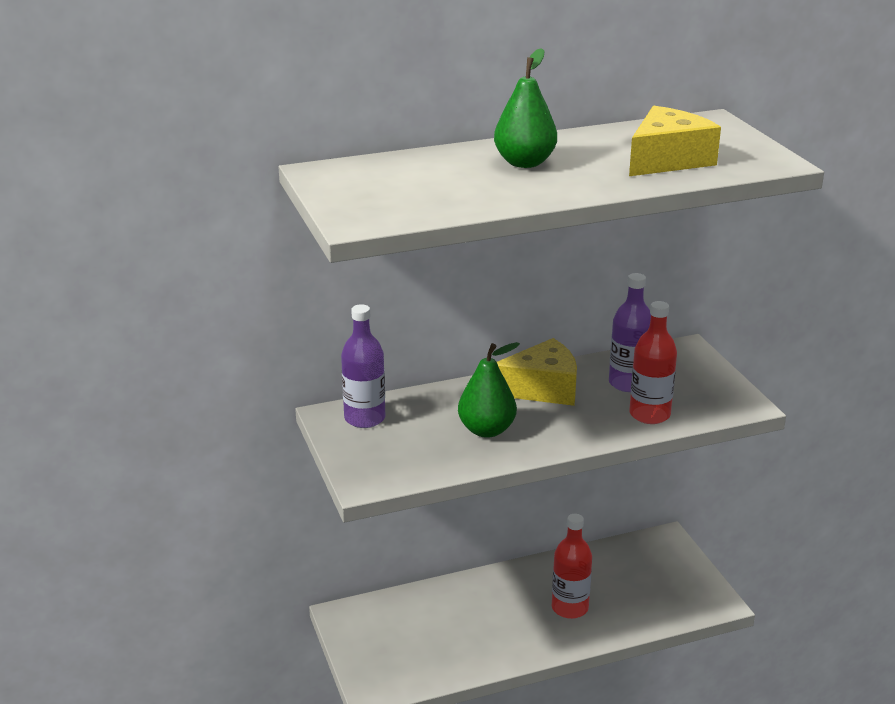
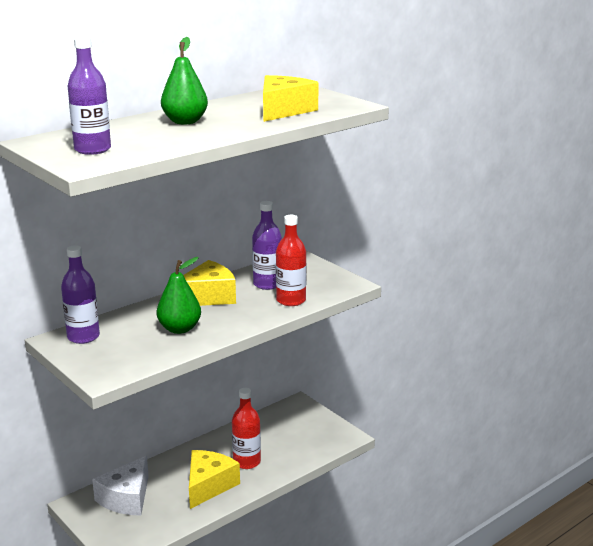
camera: 20 degrees left, 5 degrees down
(383, 195) = (92, 149): none -> purple bottle
(403, 622) = (126, 498): none -> white cheese
(510, 630) = (209, 485): none -> yellow cheese

